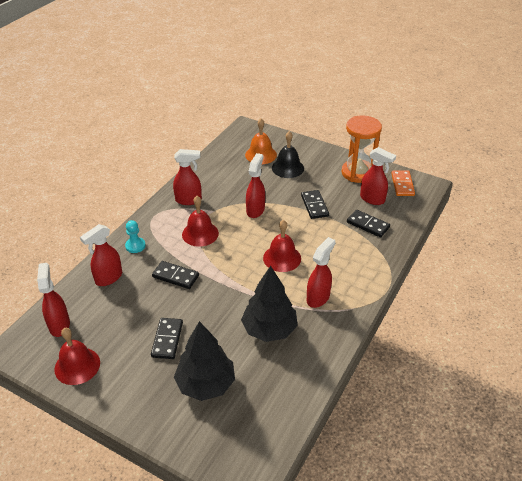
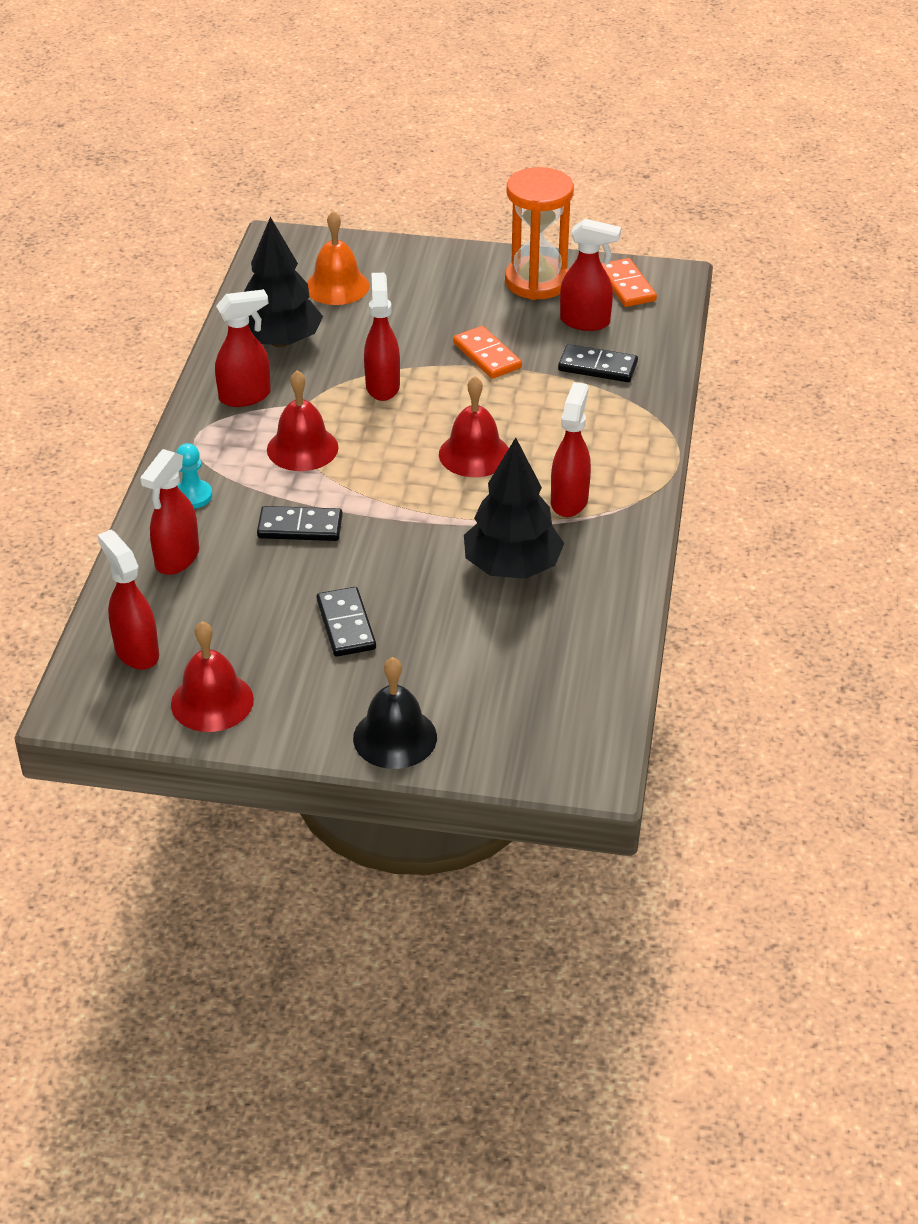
camera: 20 degrees left, 0 degrees up
(205, 384) = (450, 670): black tree -> black tree (279, 341)
(287, 168) = (402, 300): black bell -> black bell (395, 737)
(314, 206) = (487, 355): black domino -> orange domino

